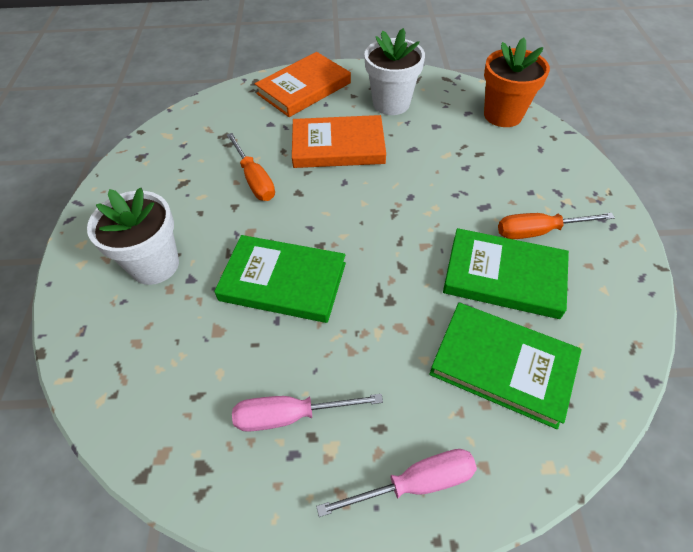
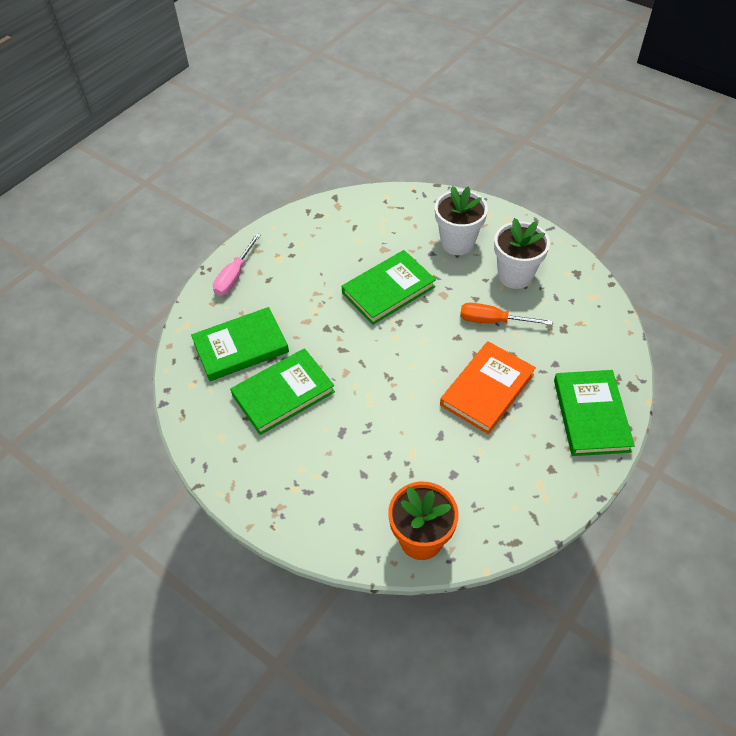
camera: 130 degrees right, 0 degrees up
(290, 415) = (309, 253): pink screwdriver -> none
(304, 88) = (590, 415): orange book -> green book
(391, 103) = (512, 464): white flower pot -> white flower pot (515, 275)
(538, 231) = (291, 443): orange screwdriver -> none

